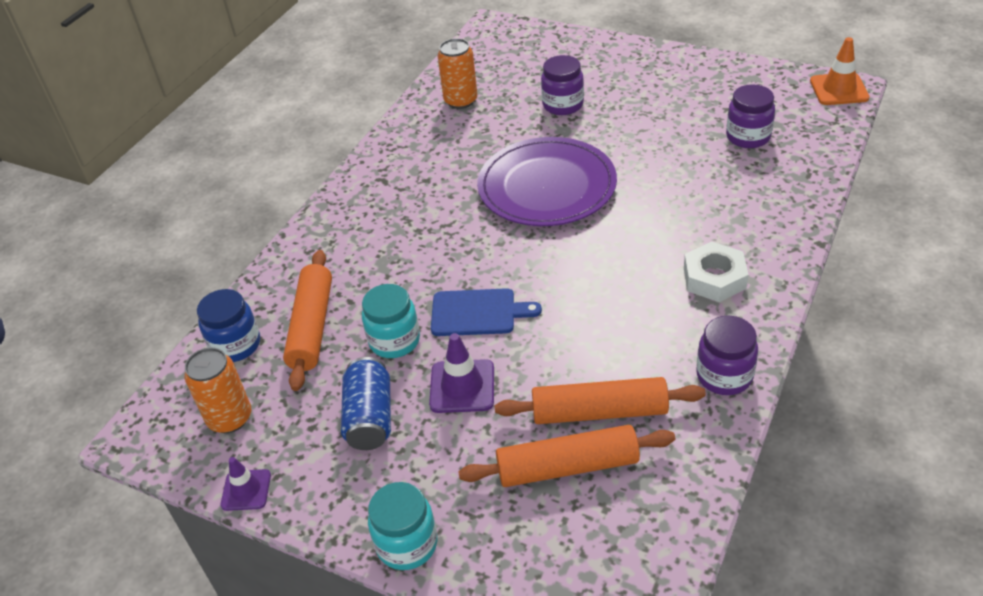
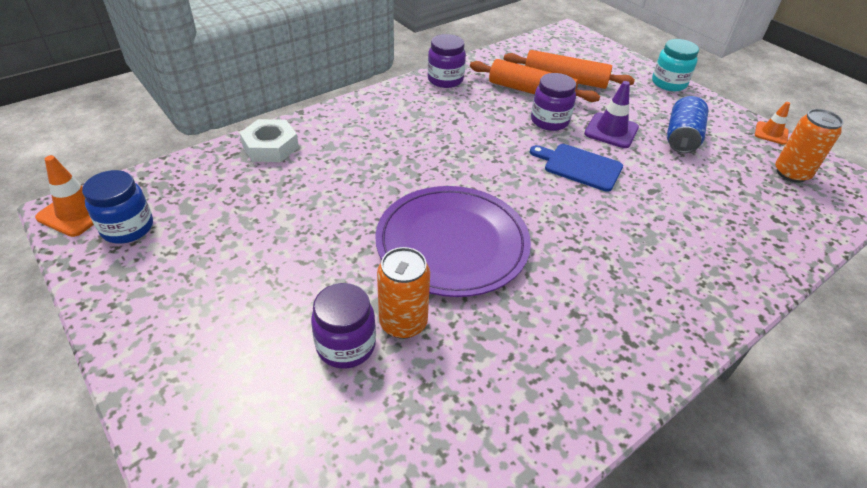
camera: 160 degrees left, 0 degrees up
(236, 345) = (797, 222): blue jar -> blue jar (127, 228)
(246, 490) = (771, 133): purple traffic cone -> orange traffic cone
(312, 327) = (725, 209): orange rolling pin -> none
(394, 341) = (653, 173): turquoise jar -> none
(461, 101) = (469, 435): orange can -> orange can (403, 323)
(714, 278) = (393, 121): white nut -> white nut (270, 147)
(748, 137) = (225, 205): purple jar -> purple jar (549, 121)

